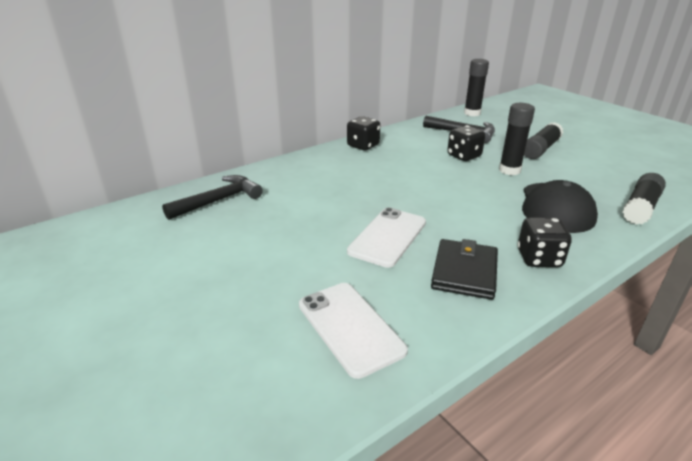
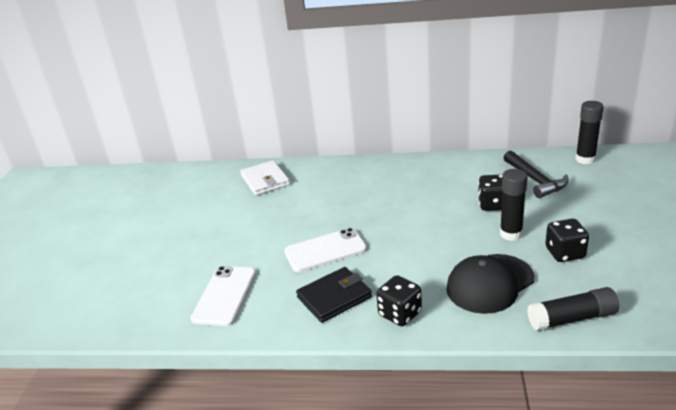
camera: 45 degrees right, 0 degrees up
(219, 200) = (265, 180): black hammer -> white wallet
(363, 146) = (422, 165): black dice -> black dice (565, 253)
(540, 149) = (585, 224): black glue stick -> none

